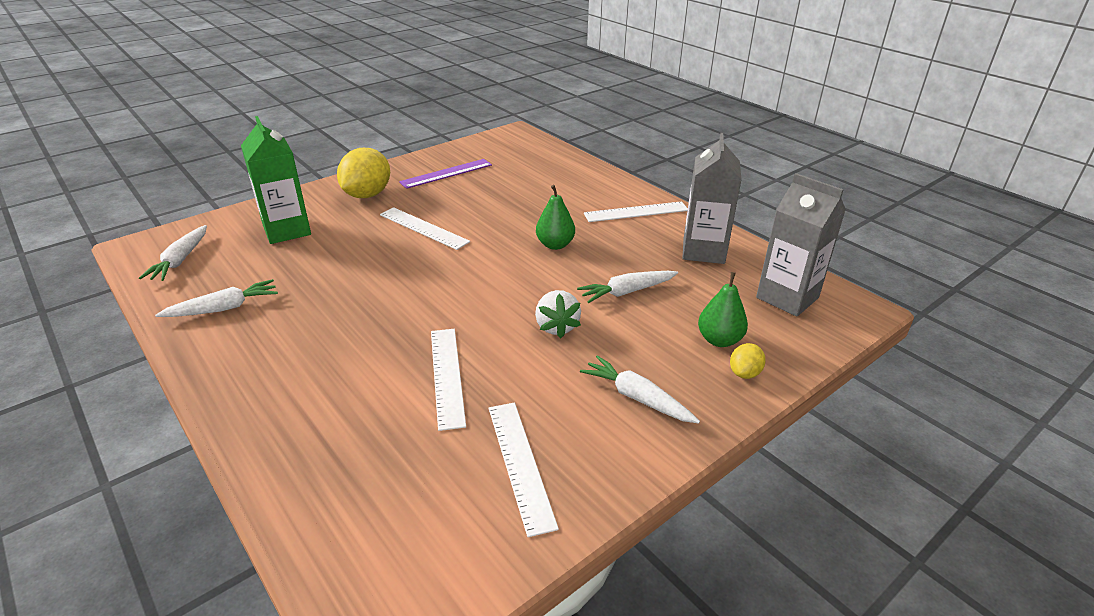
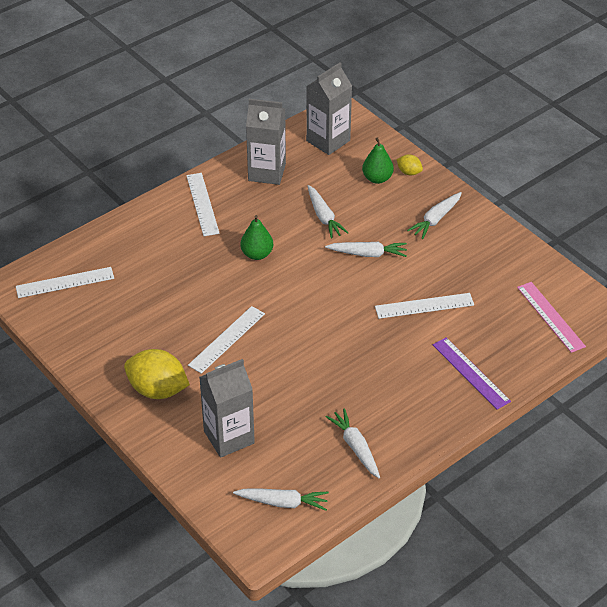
camera: 90 degrees left, 10 degrees up
(287, 230) = (229, 437): green carton -> grey carton
(390, 536) = (550, 316): none -> pink ruler
(446, 173) = (113, 334): purple ruler -> purple ruler (471, 373)
(520, 464) = (494, 269): white ruler -> white ruler (65, 282)
(556, 327) = (368, 254): white strawberry -> white carrot

